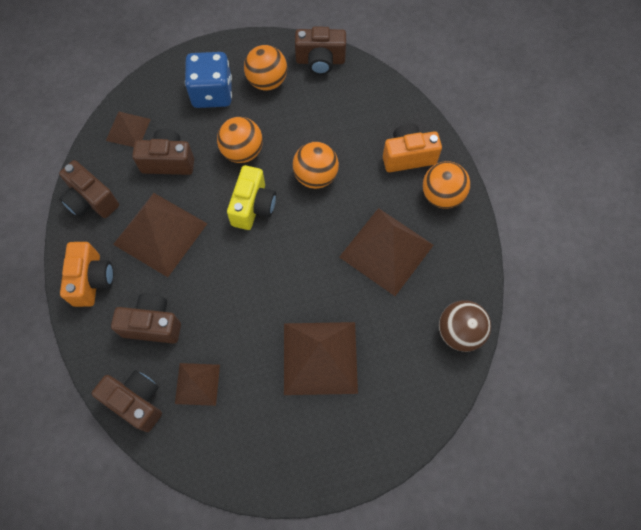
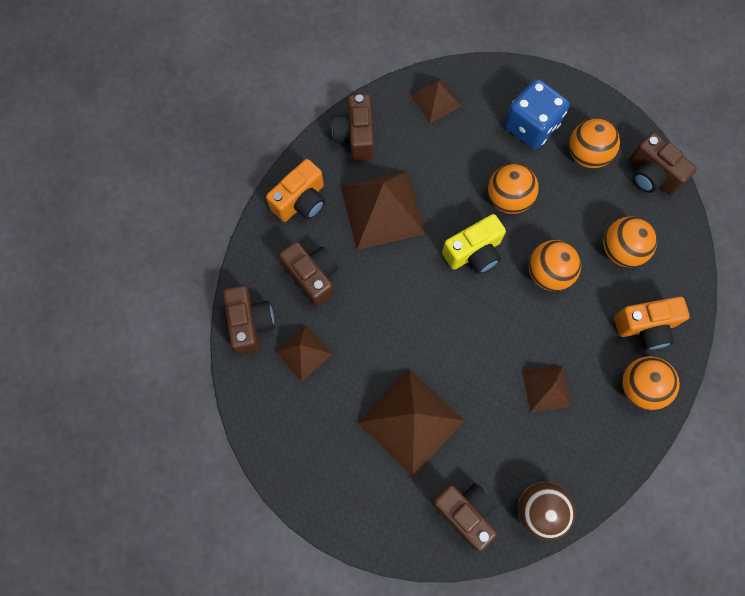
camera: 45 degrees right, 5 degrees up
(168, 161) = (442, 155): brown camera -> brown camera (465, 512)
(347, 122) = (621, 250): none -> orange ball
(386, 250) = (546, 388): brown pyramid -> brown pyramid, size x0.56
(408, 156) = (645, 327): orange camera -> orange camera turned 135 degrees clockwise

